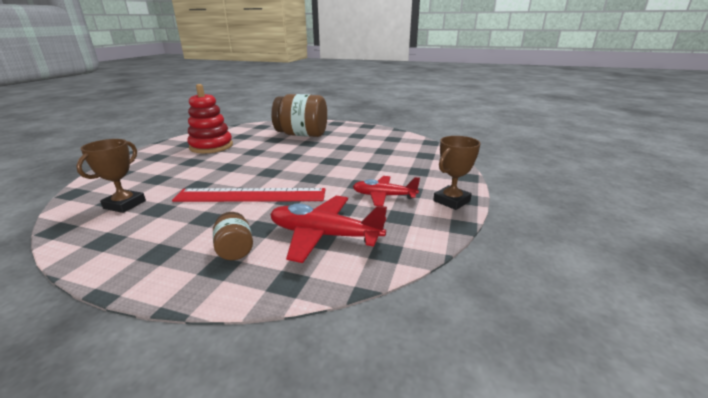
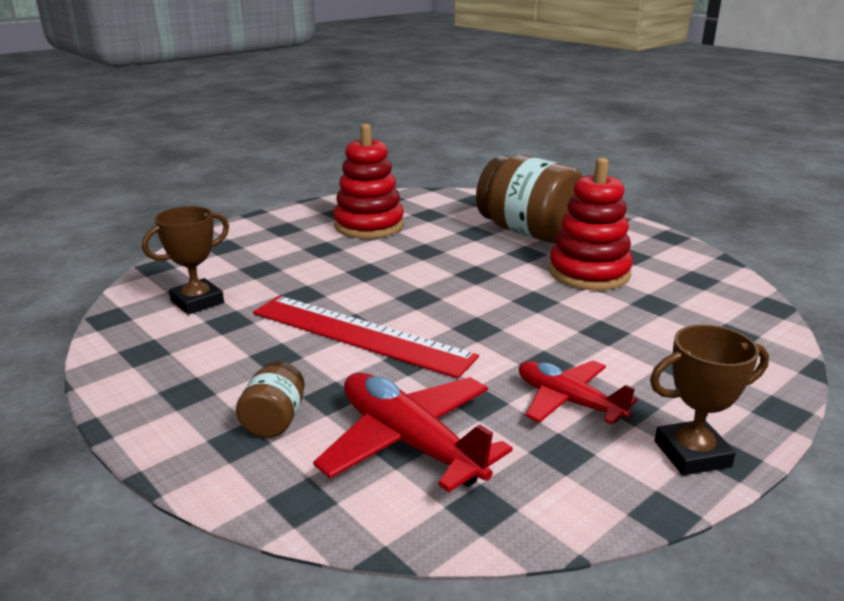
camera: 30 degrees right, 0 degrees up
(345, 145) = (589, 273): none -> red stacking toy

